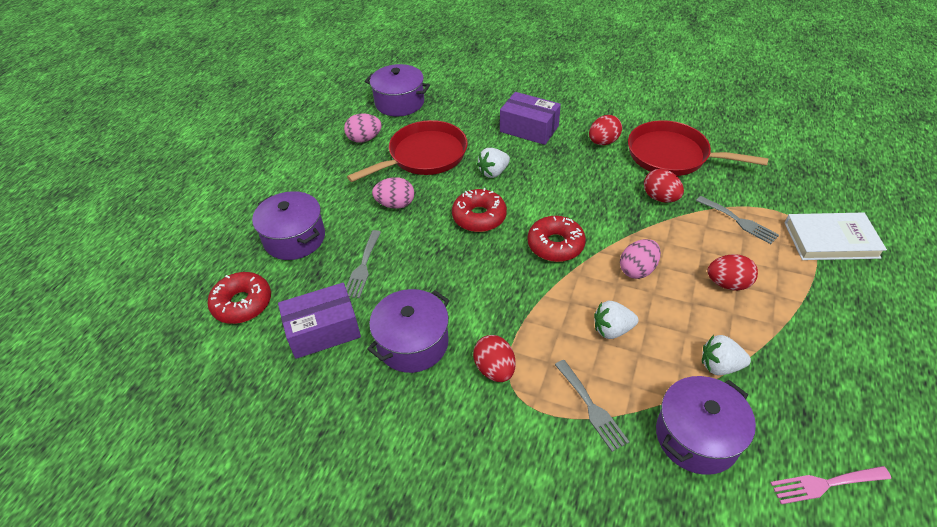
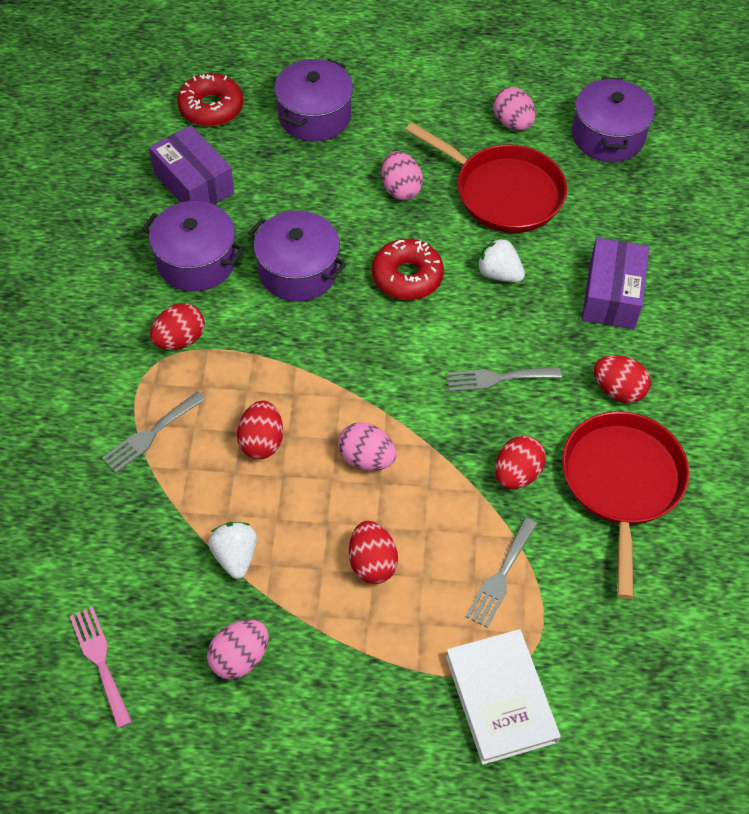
camera: 70 degrees right, 10 degrees up
(363, 267) = (290, 189): grey fork -> grey fork (497, 378)
(555, 245) = (383, 365): red donut -> none
(612, 330) = (261, 442): white strawberry -> red egg
(696, 436) = (135, 536): purple pot -> purple pot (298, 271)
(812, 379) = (240, 658): none -> pink egg

